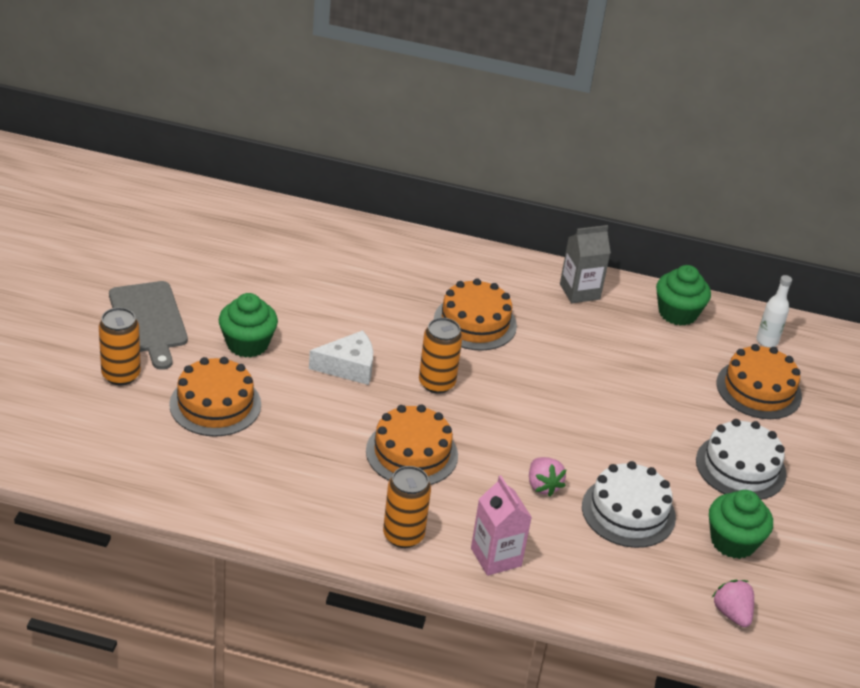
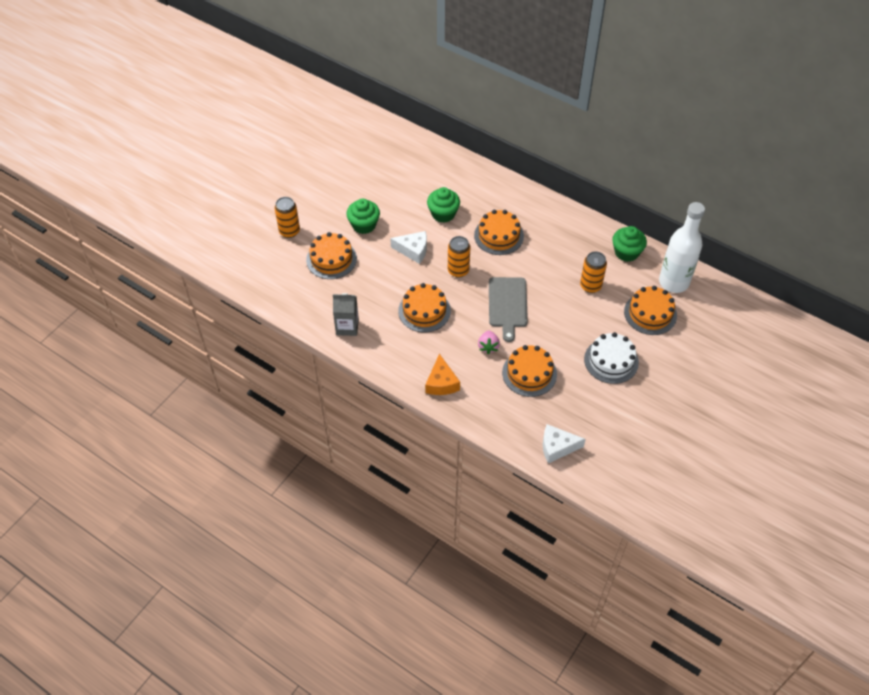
camera: 25 degrees right, 15 degrees up
(148, 321) = (317, 200): grey cutting board -> grey cutting board (507, 305)
(403, 535) = (397, 359): orange can -> orange can (590, 286)
(496, 557) = (441, 383): pink carton -> orange cheese
(579, 291) = (572, 226): grey carton -> grey carton (347, 327)
(628, 512) = (529, 373): white cake -> orange cake
(732, 613) = (557, 447): pink strawberry -> white cheese
(733, 541) = (581, 405): green cupcake -> green cupcake (443, 214)
(767, 341) = (673, 282): white bottle -> white bottle, size x2.19

